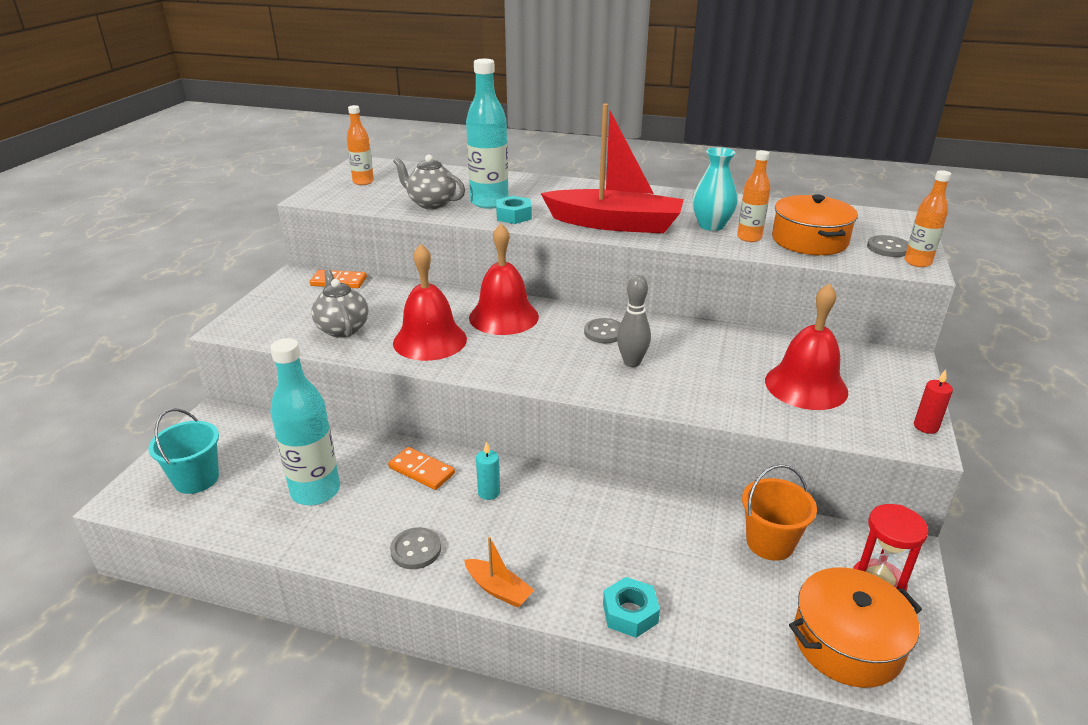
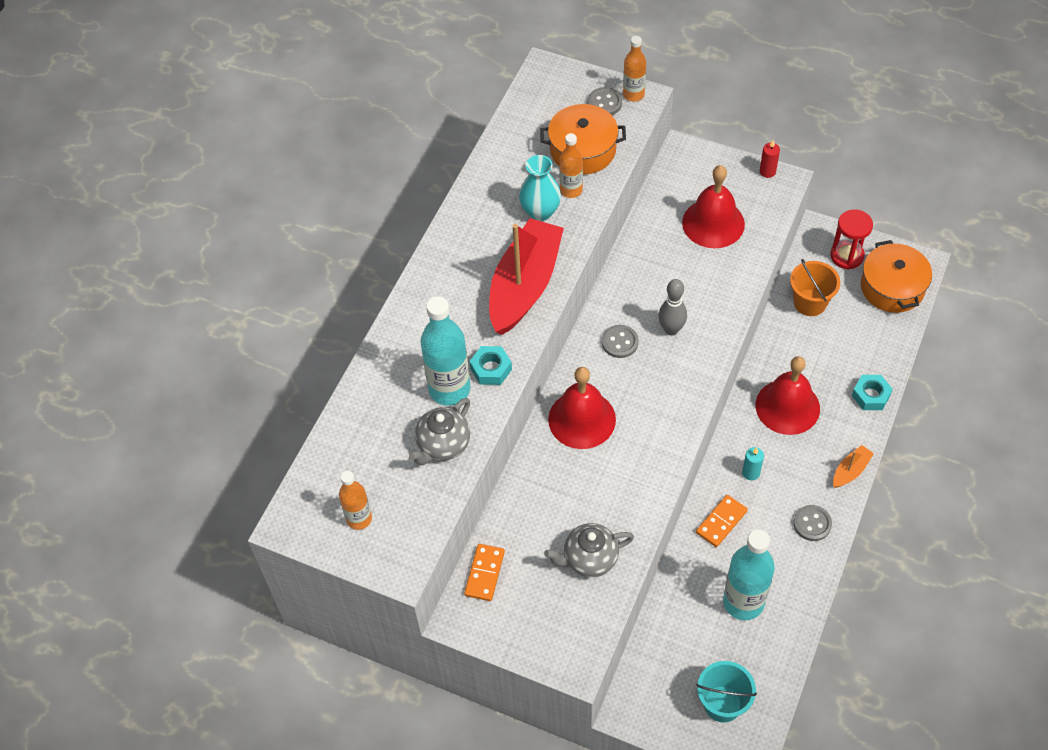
camera: 80 degrees left, 25 degrees up
(430, 340) = (620, 482): red bell -> red bell (787, 406)

